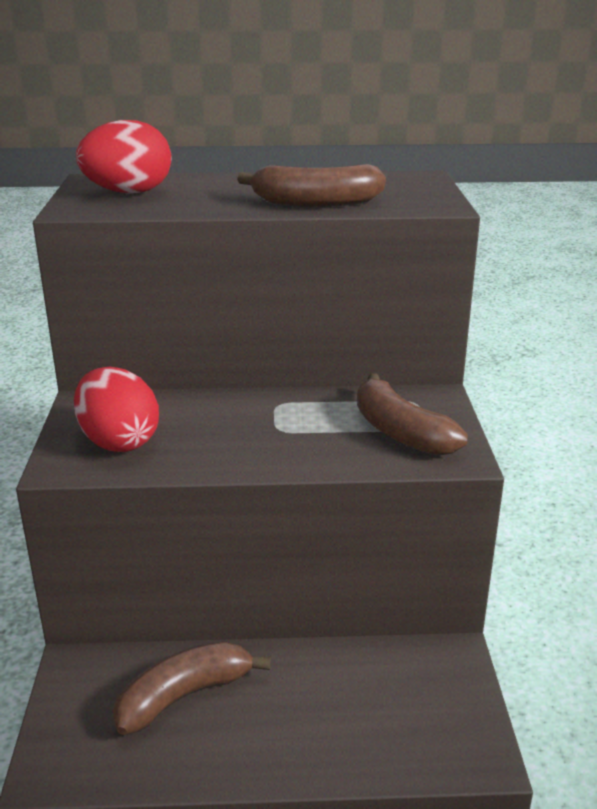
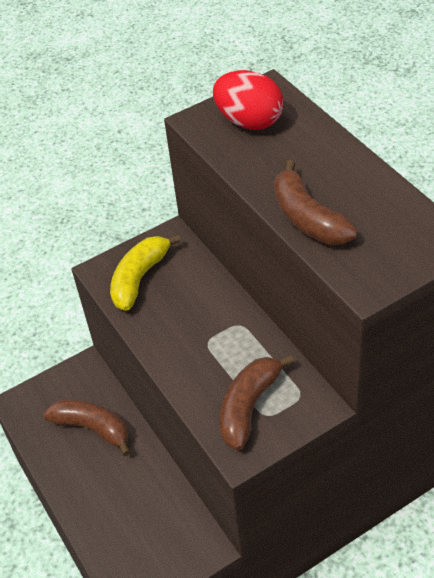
camera: 65 degrees right, 20 degrees up
(119, 441) = (140, 278): red egg -> yellow banana

